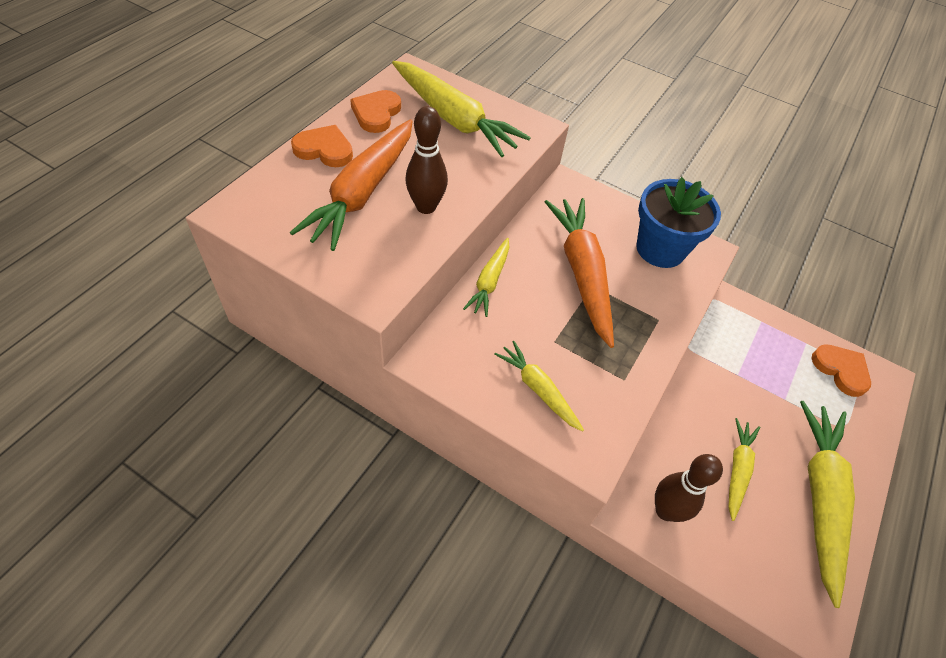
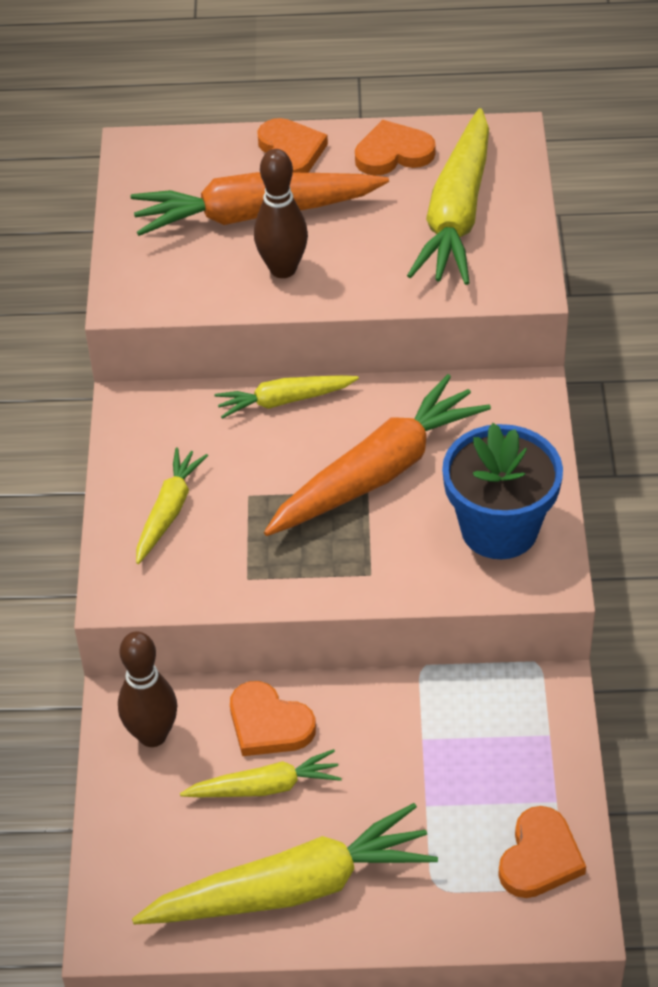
camera: 65 degrees right, 5 degrees down
(690, 441) = (269, 724): none -> orange heart

